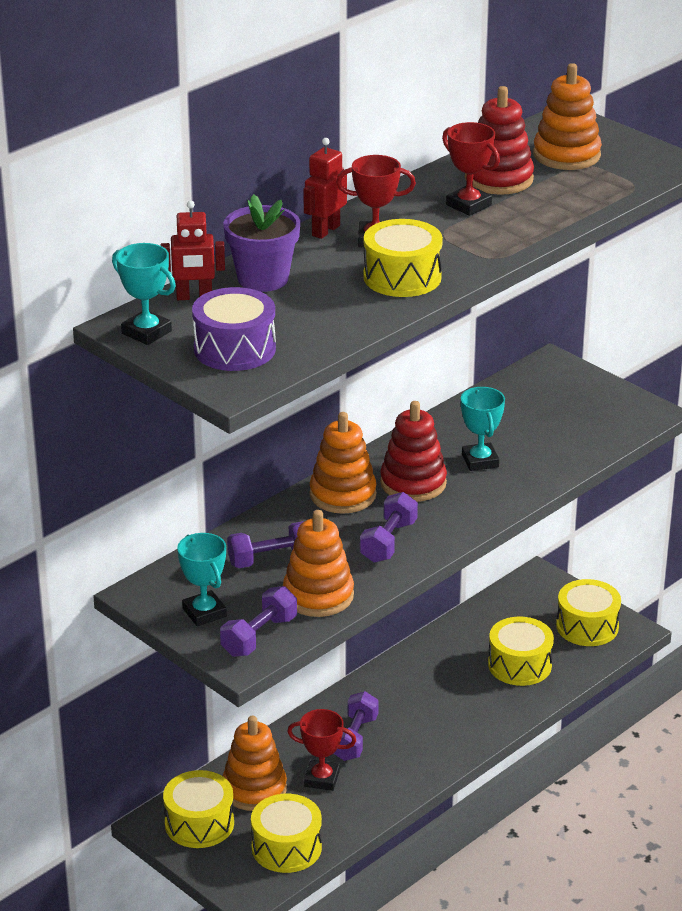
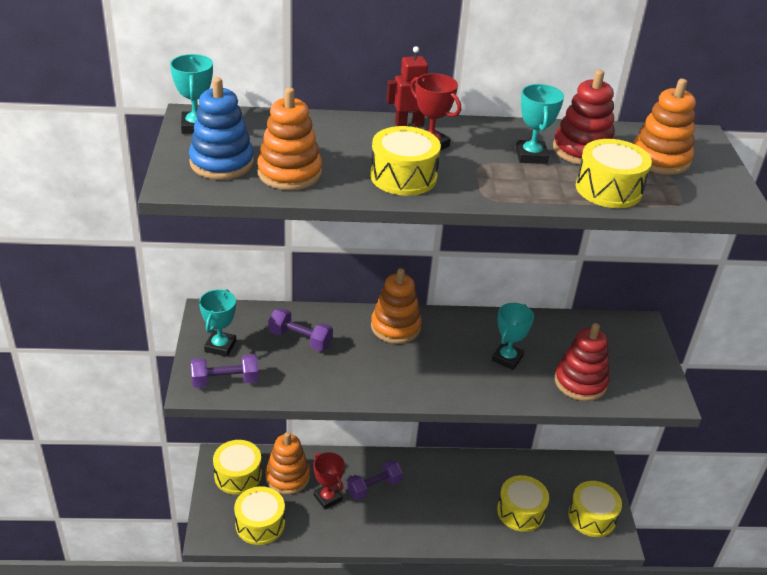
camera: 40 degrees right, 5 degrees up
(194, 297) = (260, 121): red robot -> none
(234, 349) = (222, 163): purple drum -> blue stacking toy
(263, 279) = (318, 132): purple flower pot -> none
(318, 595) = (292, 379): orange stacking toy -> orange stacking toy (289, 173)
(388, 541) = (379, 373): purple dumbbell -> none
(413, 483) = (446, 346): red stacking toy -> red stacking toy (580, 382)
(468, 205) = (531, 156): red trophy -> turquoise trophy
(568, 201) = (608, 189): none -> yellow drum

